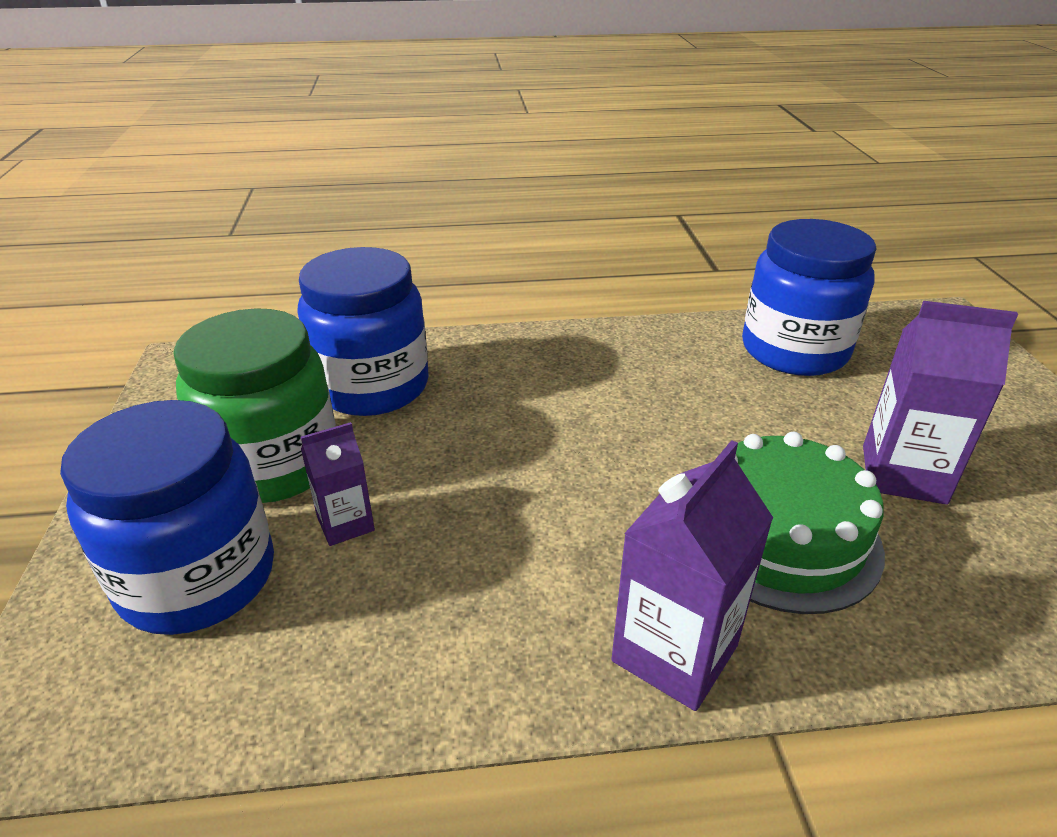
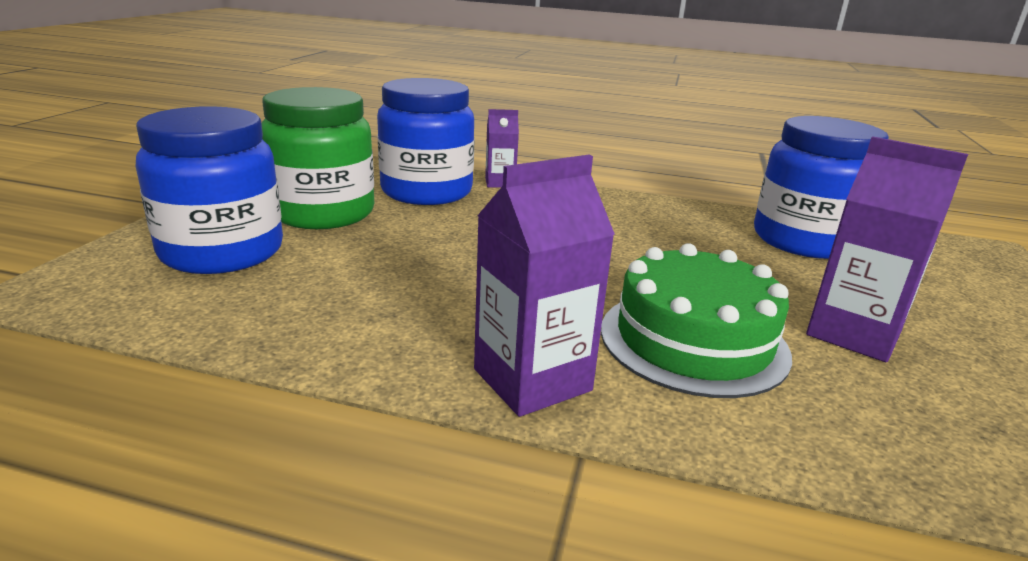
camera: 20 degrees right, 10 degrees down
(345, 523) = (343, 250): purple carton -> purple carton (500, 183)

